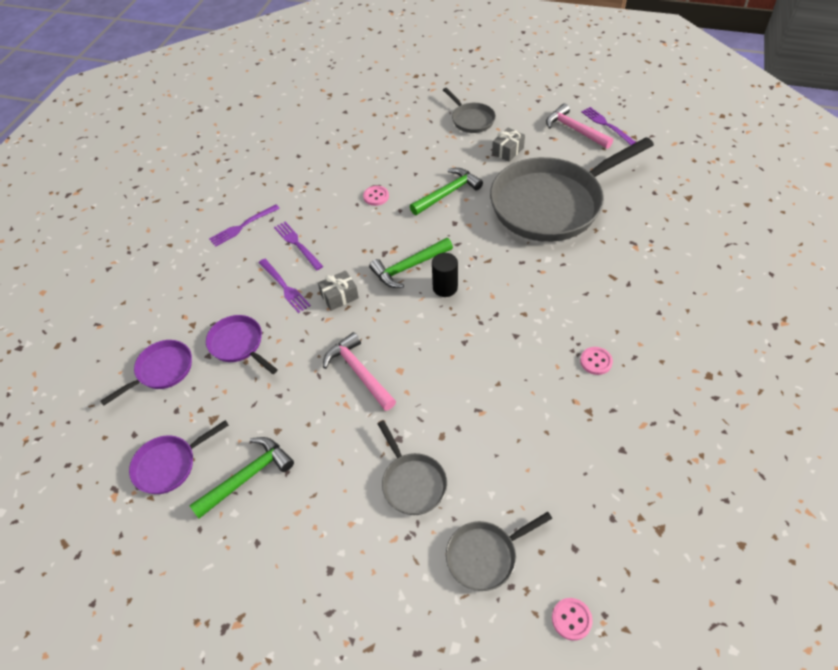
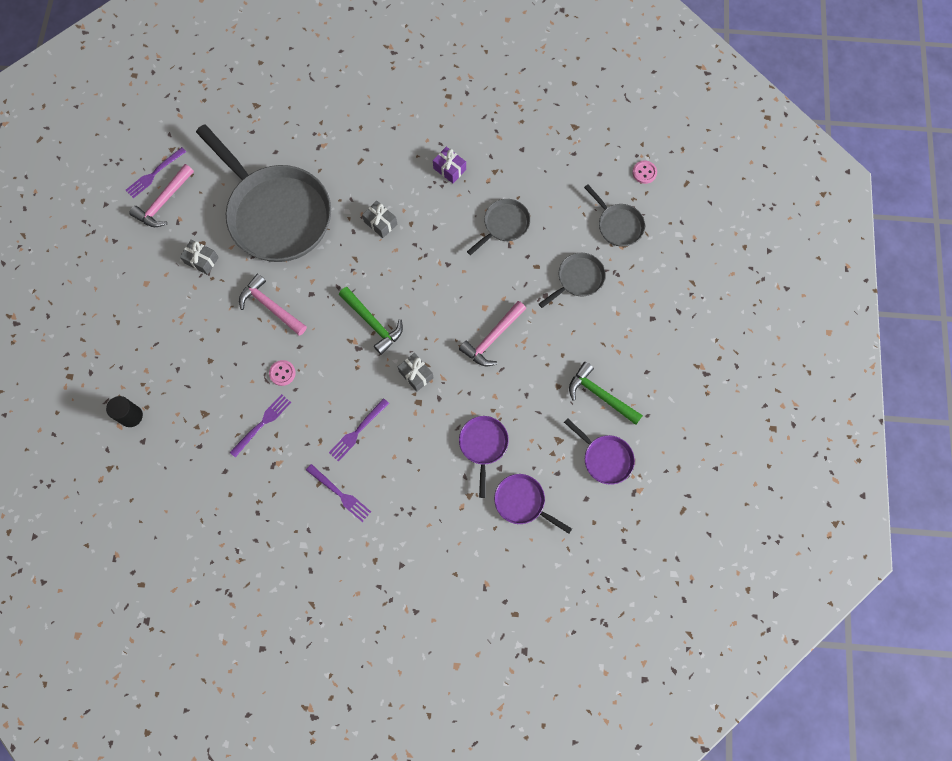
camera: 105 degrees left, 20 degrees up
(238, 344) = (483, 445): purple pan -> purple pan turned 150 degrees clockwise
(284, 287) = (412, 426): purple fork -> purple fork (262, 423)
(445, 288) = (392, 288): black cylinder -> black cylinder (131, 416)
(447, 193) = (271, 306): green hammer -> pink hammer
(471, 120) = (151, 302): grey pan -> grey pan (504, 225)
(528, 286) = (380, 223): none -> grey gift
(596, 361) = (449, 169): pink button -> purple gift

